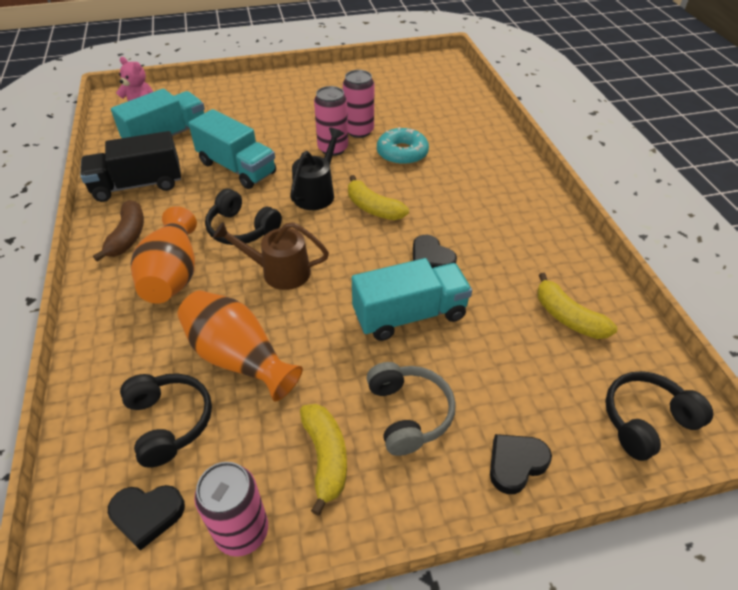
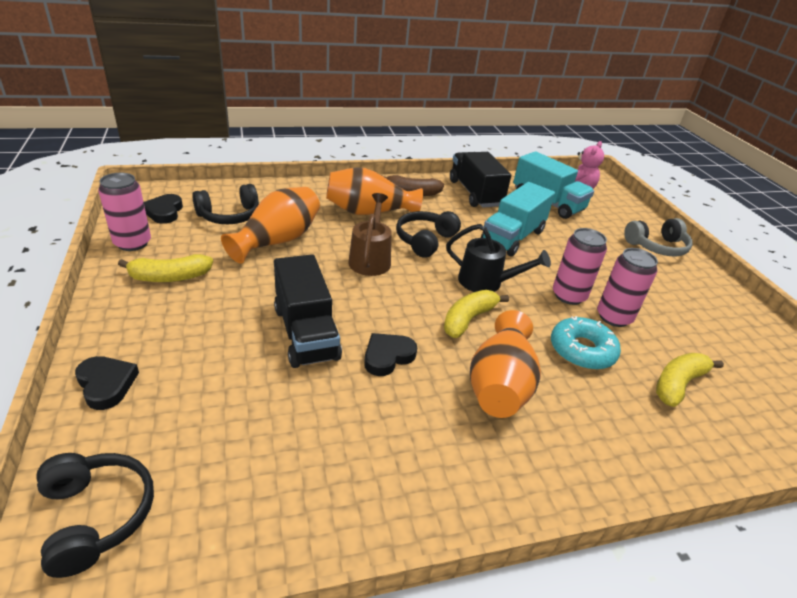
camera: 85 degrees right, 10 degrees down
(408, 413) = (191, 322): grey headphones -> grey headphones (657, 247)
(409, 315) = (306, 333): turquoise truck -> black truck
(449, 198) = (500, 385): none -> orange vase
(567, 317) = (278, 470): yellow banana -> yellow banana (678, 384)

